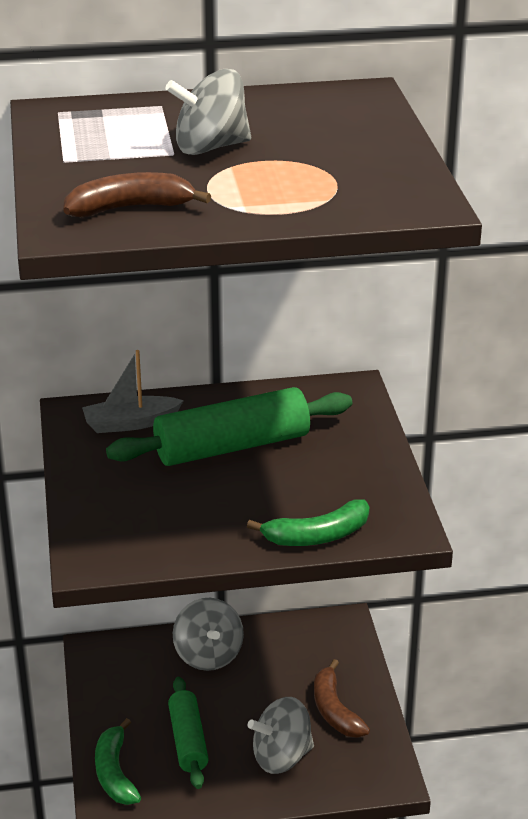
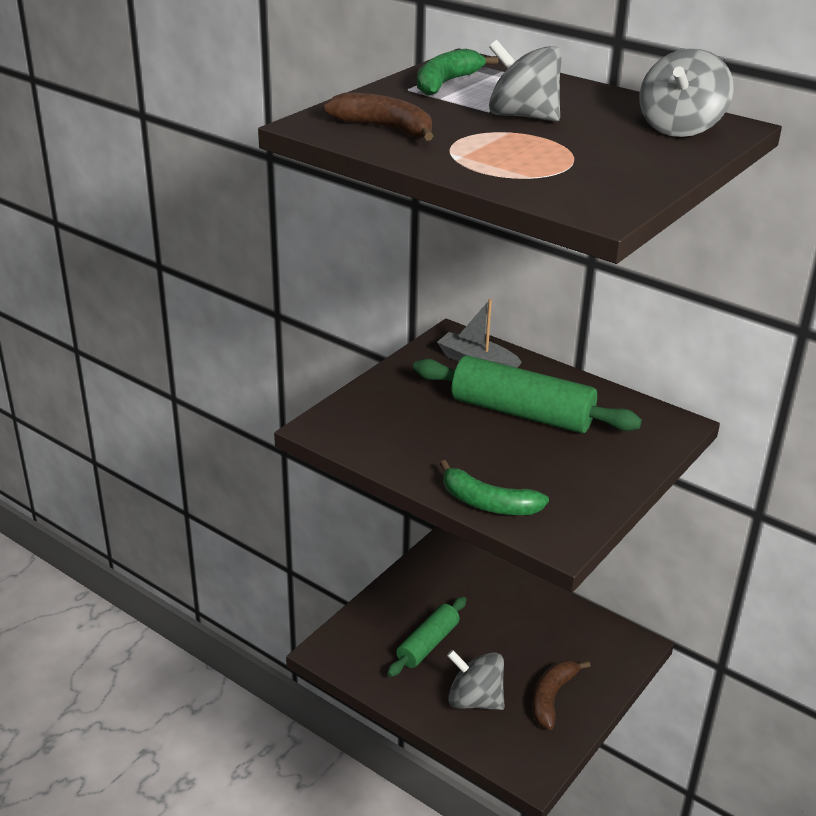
camera: 45 degrees right, 0 degrees up
(115, 773) = (359, 630): green banana -> green banana (446, 83)
(208, 655) = (511, 600): grey spinning top -> grey spinning top (680, 128)

